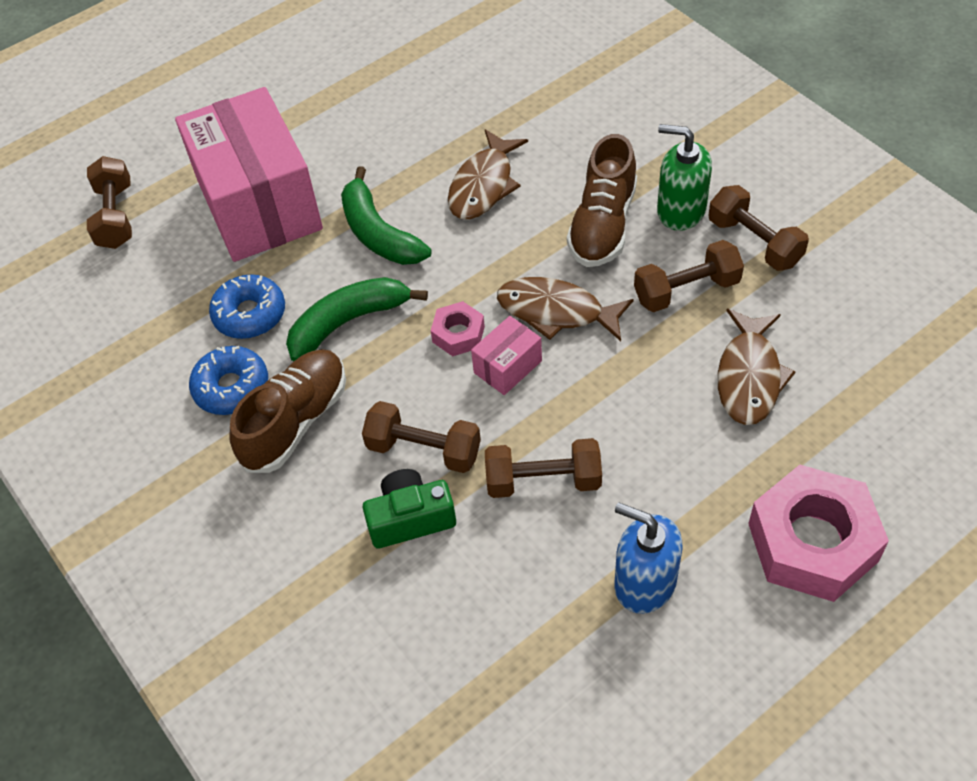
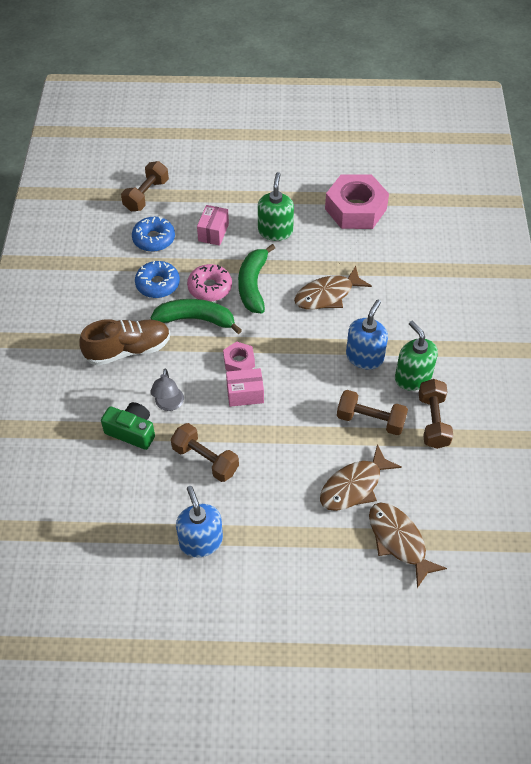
camera: 35 degrees right, 0 degrees up
(231, 387) = (117, 314): blue donut -> blue donut (154, 239)
(259, 205) = (213, 232): pink box -> pink box, size x0.40
(325, 272) = (210, 287): none -> pink donut
(339, 153) = (275, 231): none -> green soap dispenser
(424, 449) = (168, 404): brown dumbbell -> grey lamp
(556, 311) = (295, 384): brown fish -> brown fish (399, 541)
(602, 225) = (364, 357): brown shoe -> blue soap dispenser
(812, 542) = (296, 586): pink nut -> pink nut (355, 209)

